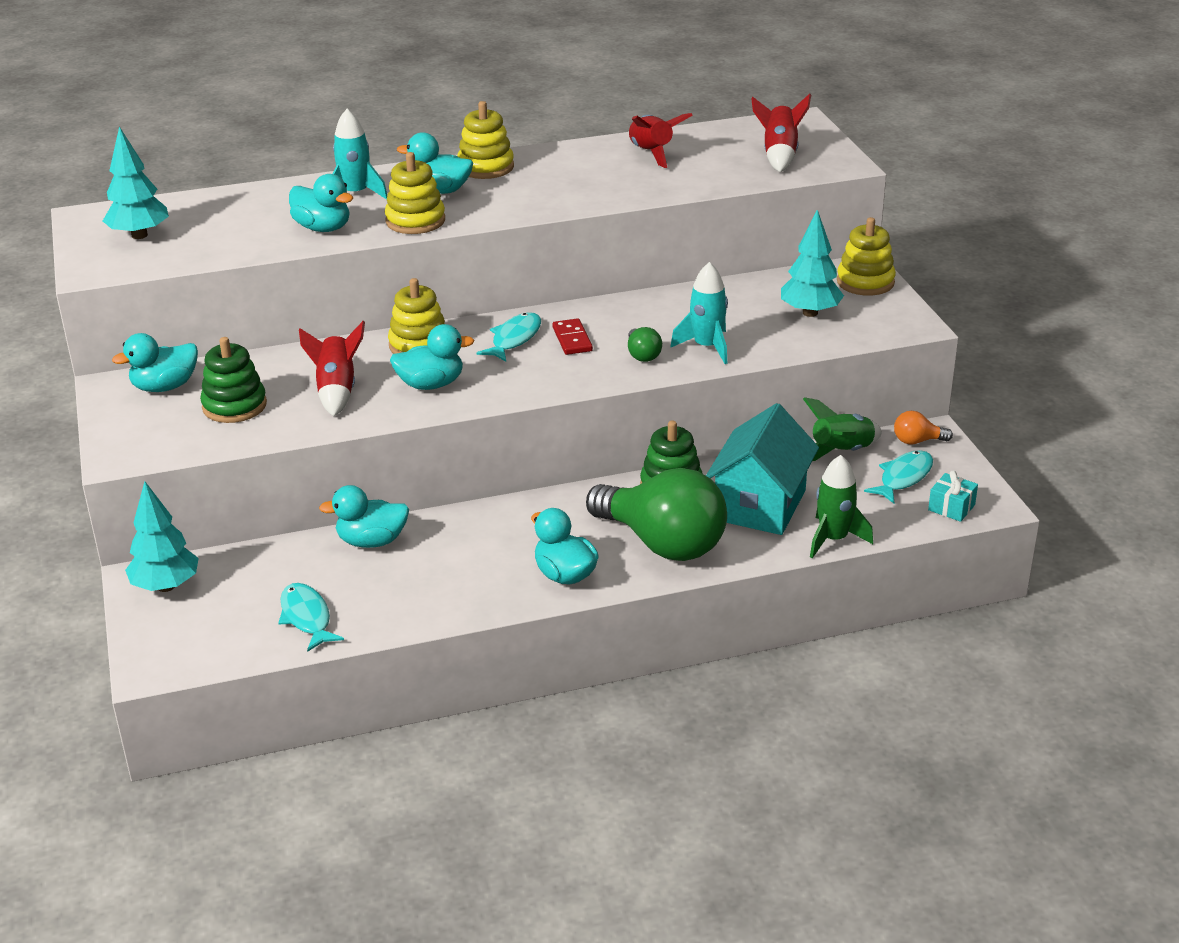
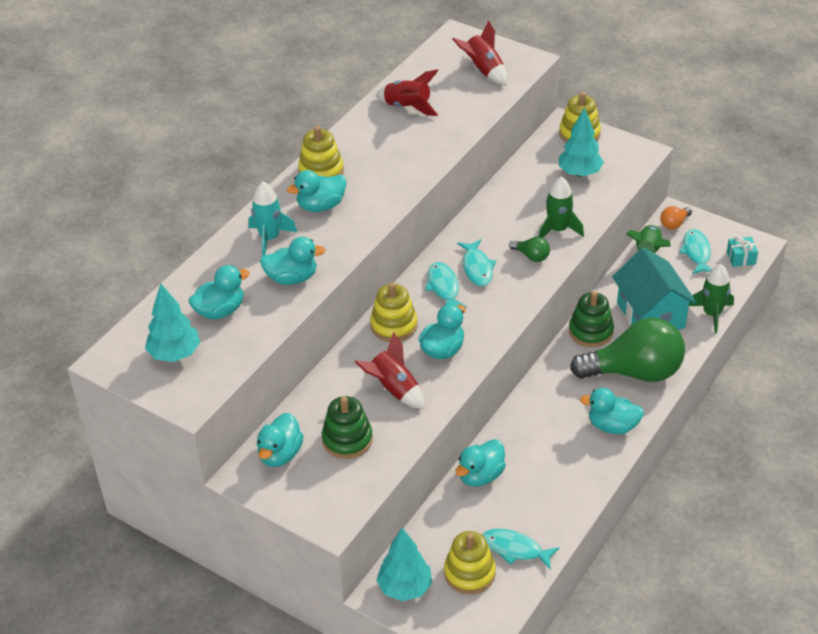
camera: 40 degrees left, 10 degrees up
(226, 223) = (220, 311): none -> turquoise duck
(415, 221) = (342, 239): yellow stacking toy -> yellow stacking toy (469, 573)
(572, 339) = (477, 268): red domino -> turquoise fish
(707, 347) = (558, 230): turquoise rocket -> green rocket

